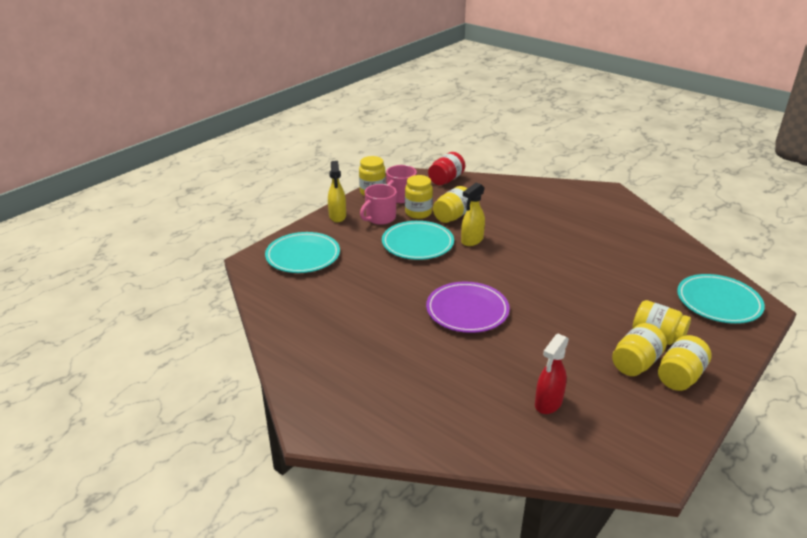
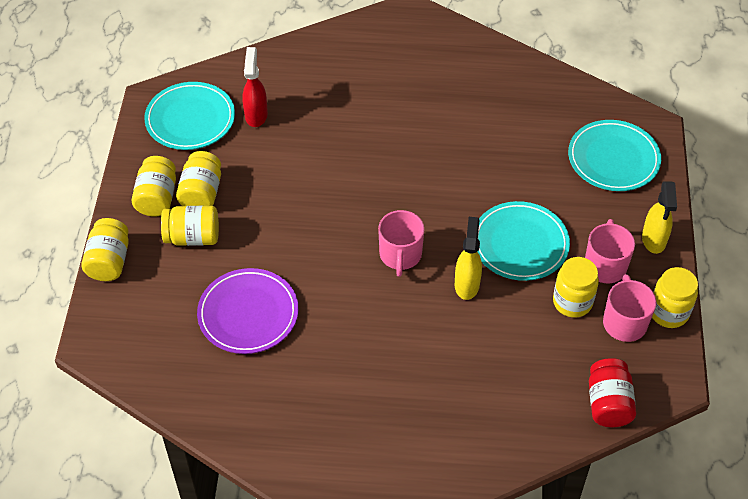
camera: 145 degrees right, 20 degrees up
(337, 216) = (654, 240): yellow spray bottle -> yellow spray bottle turned 135 degrees counterclockwise
(453, 216) = (526, 320): yellow jar -> yellow jar (109, 261)
(467, 310) = (389, 175): purple plate -> purple plate (248, 314)
(501, 268) = (400, 255): none -> pink mug
(718, 302) = (143, 326): turquoise plate -> turquoise plate (190, 119)

